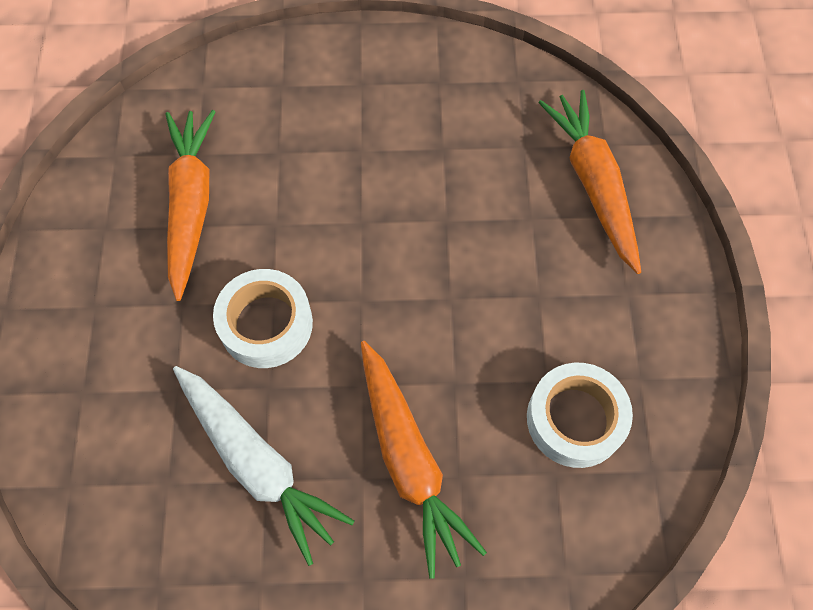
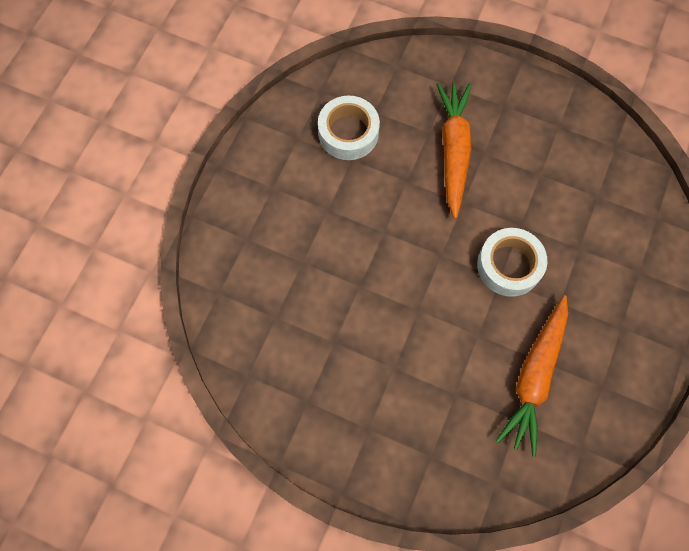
camera: 155 degrees left, 5 degrees up
(257, 463) = (542, 185): white carrot -> none
(593, 185) = (247, 267): orange carrot -> none

